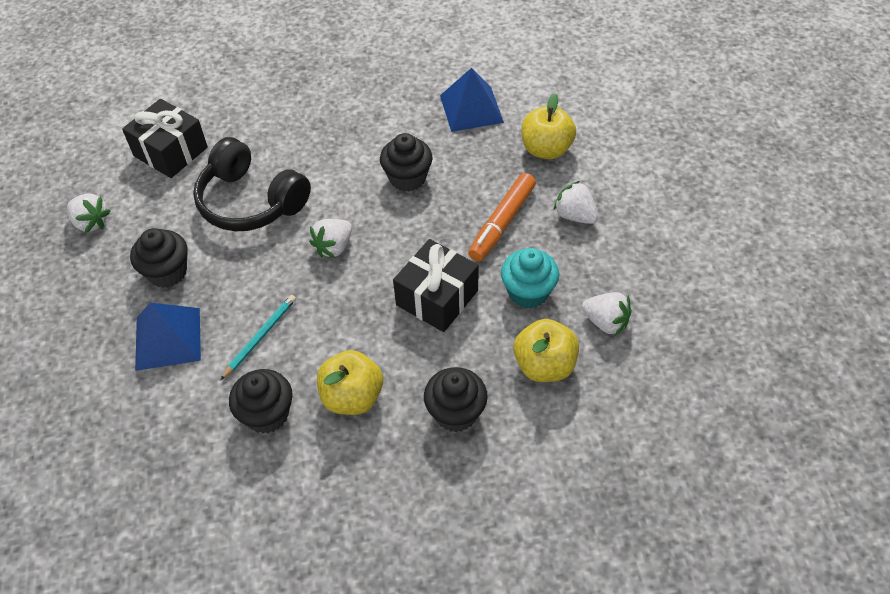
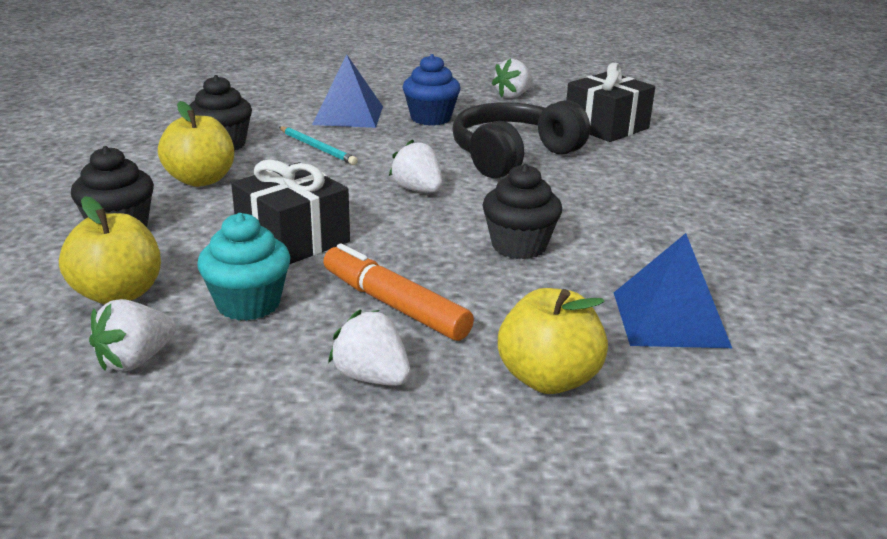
camera: 100 degrees right, 25 degrees down
(167, 272) = (430, 118): black cupcake -> blue cupcake
(575, 215) = (372, 377): white strawberry -> white strawberry turned 105 degrees counterclockwise

